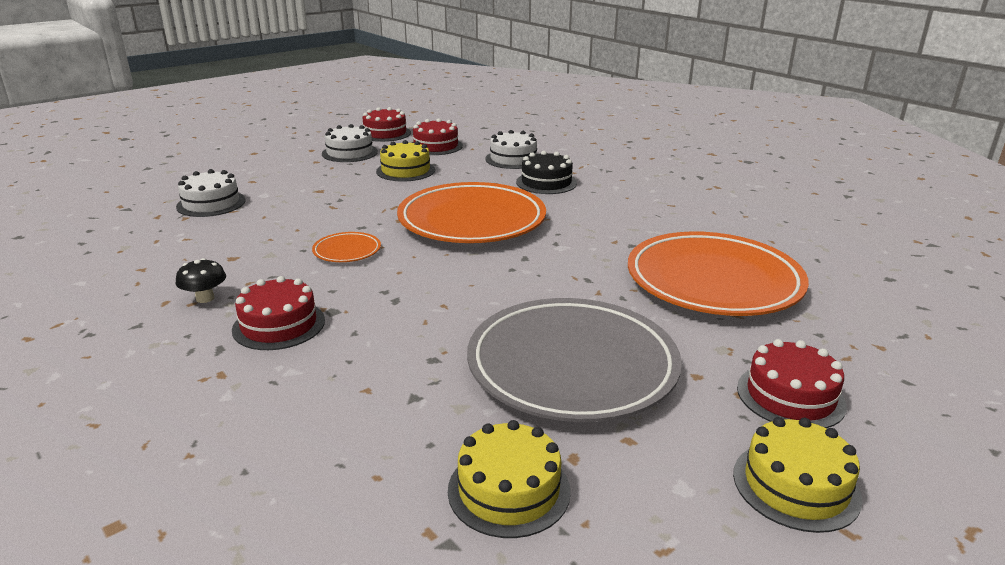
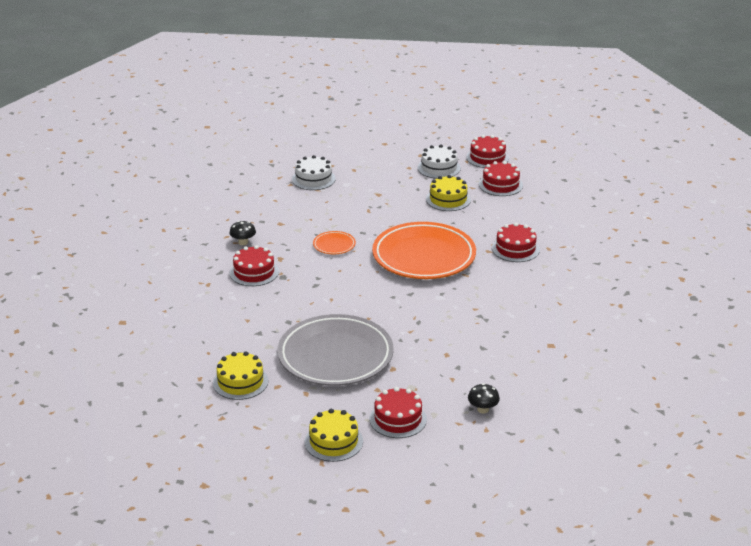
camera: 45 degrees right, 5 degrees up
(513, 159) = (530, 219): white cake -> none
(546, 182) = (515, 249): black cake -> red cake
(713, 281) = (478, 357): orange plate -> none
(831, 328) = (483, 409): none -> black mushroom

